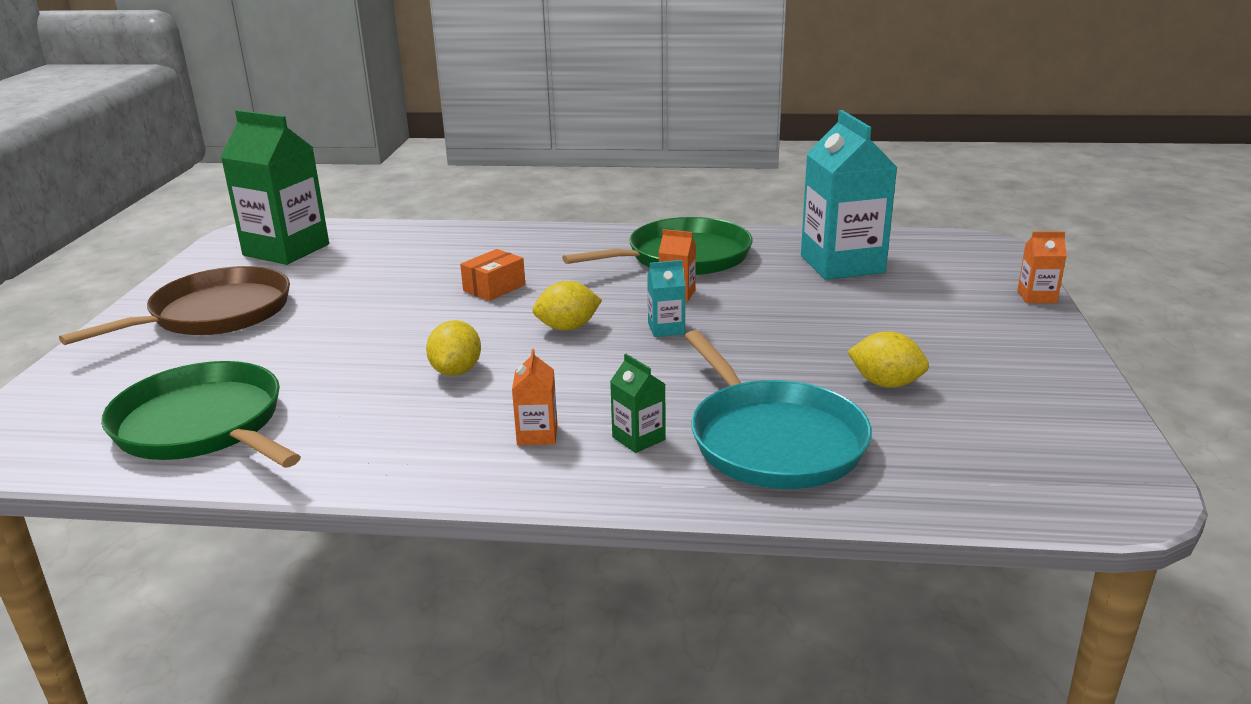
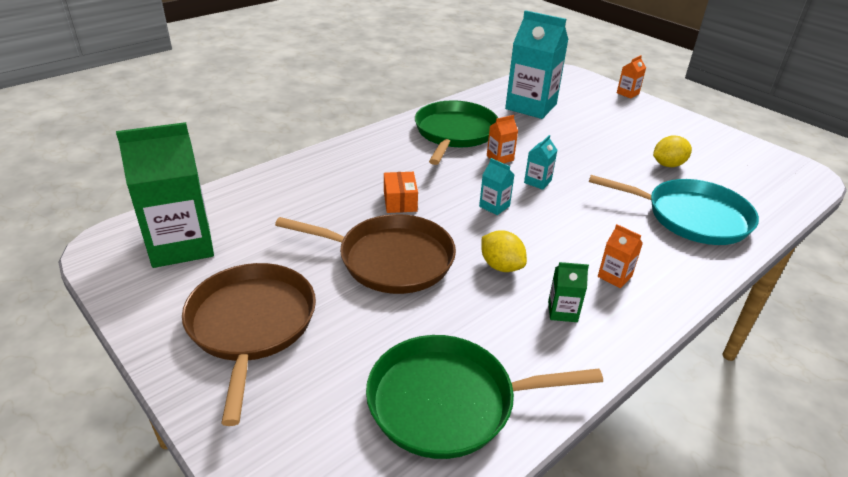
camera: 50 degrees left, 10 degrees up
(387, 322) = (390, 259): none -> brown pan
(567, 328) = (494, 206): yellow lemon -> turquoise carton
(638, 438) = (652, 249): green carton -> green carton (562, 311)

